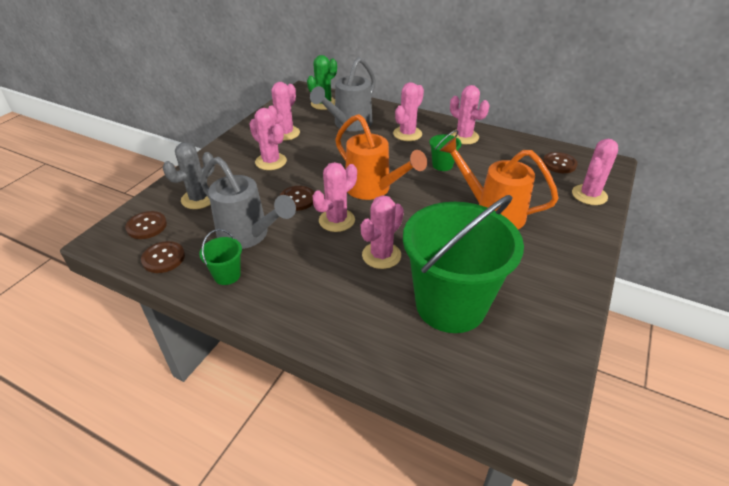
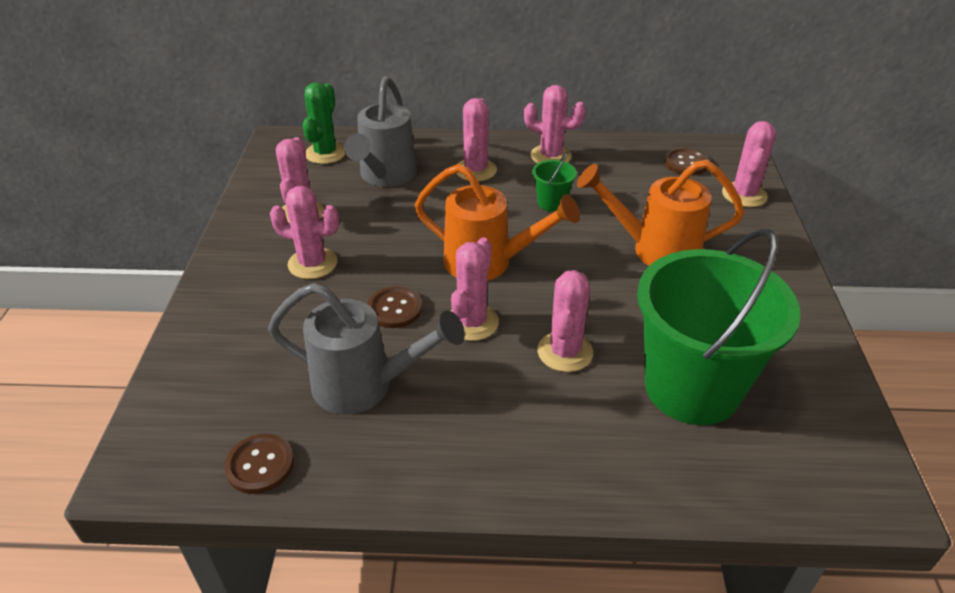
camera: 25 degrees left, 0 degrees up
(146, 226) = (192, 425): brown button -> none
(199, 199) = (244, 354): grey cactus -> none
(227, 275) = (378, 455): green bucket -> none

